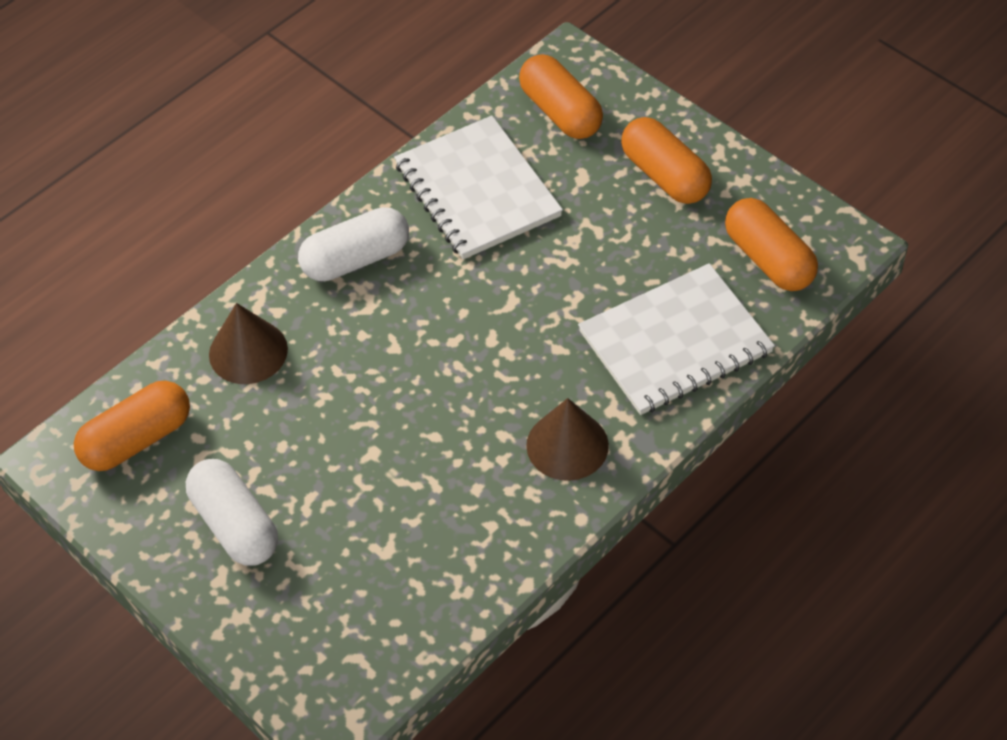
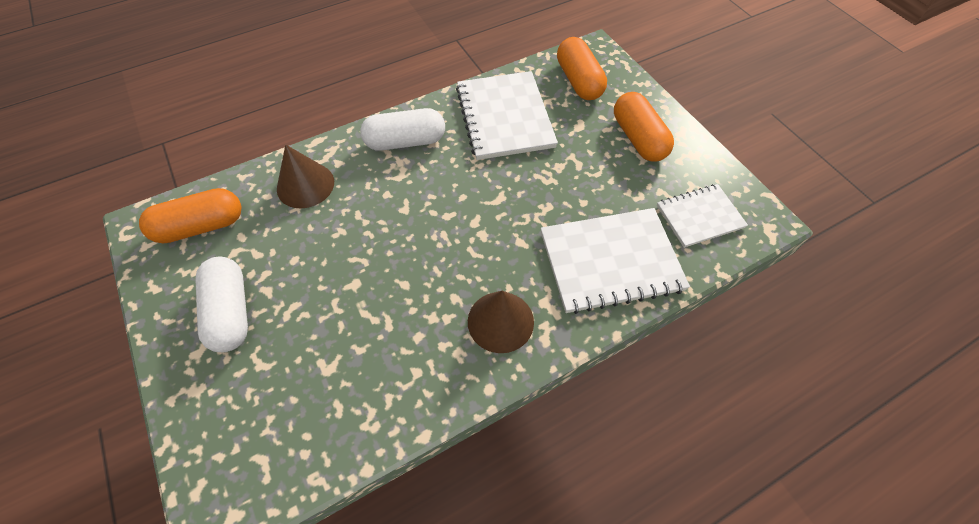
camera: 15 degrees right, 5 degrees up
(768, 259) = (700, 216): orange capsule -> white notebook

